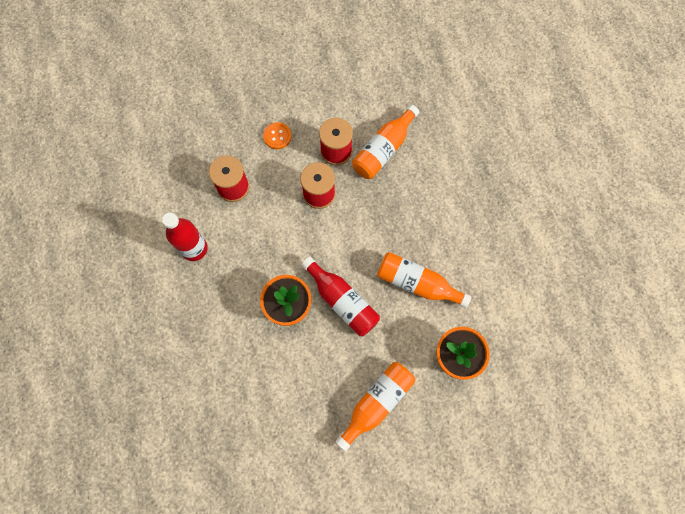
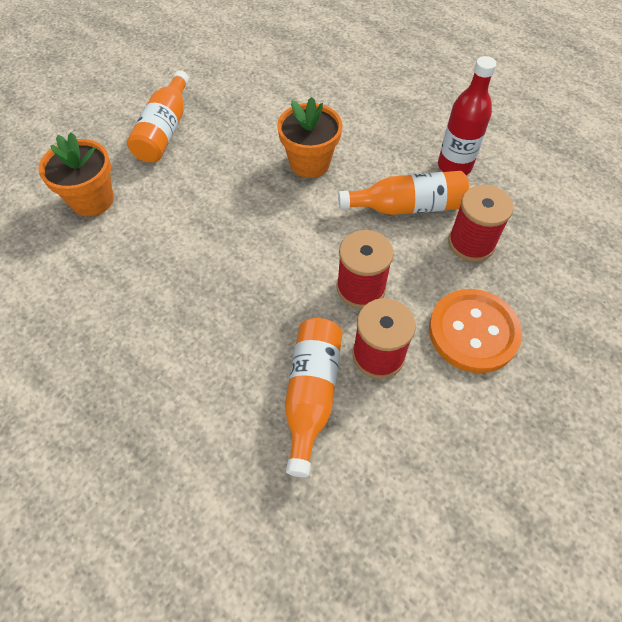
camera: 150 degrees right, 15 degrees down
(277, 136) = (473, 332): orange button -> orange button, size x1.94
(342, 301) = (254, 193): red bottle -> none
(417, 283) = (172, 249): orange bottle -> orange bottle (407, 207)

